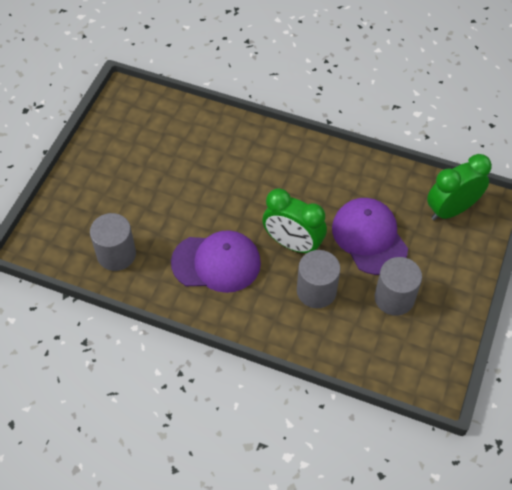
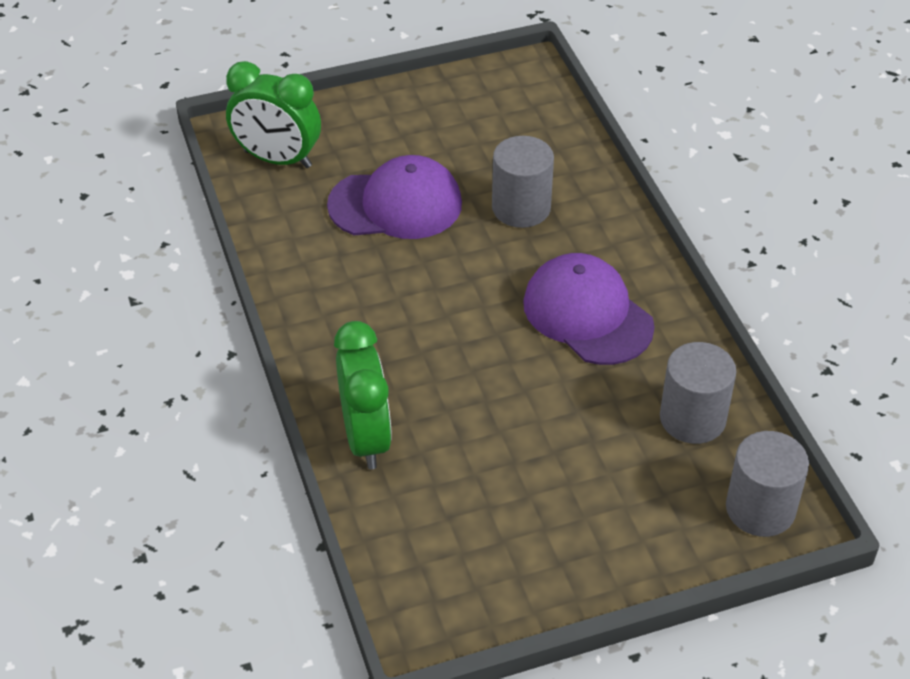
camera: 130 degrees left, 10 degrees down
(293, 244) = (480, 263): green clock -> green clock (366, 437)
(369, 237) = (395, 204): purple cap -> purple cap turned 120 degrees counterclockwise
(394, 298) = (457, 145): grey cylinder -> grey cylinder (760, 509)

